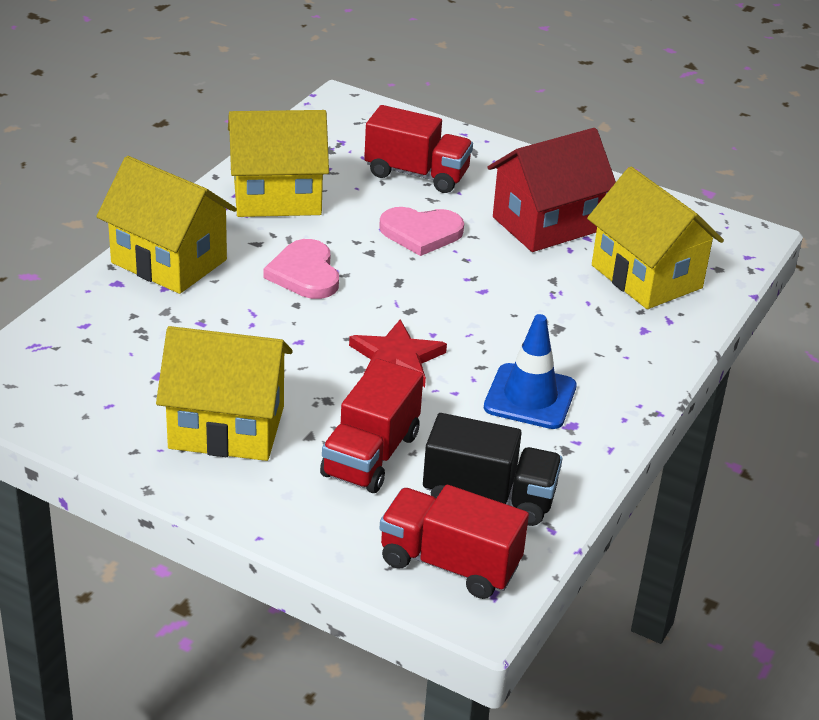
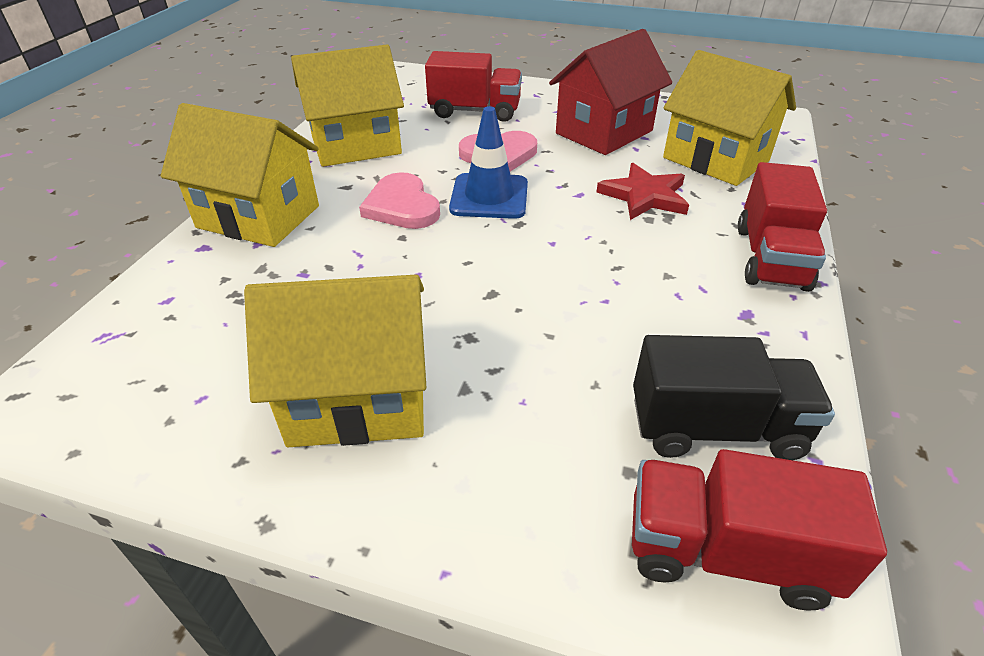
camera: 10 degrees left, 5 degrees up
(371, 455) = (548, 400): red truck -> red truck (771, 258)
(396, 358) = (527, 275): red star -> red star (644, 196)
(530, 397) = (685, 290): blue traffic cone -> blue traffic cone (489, 197)

